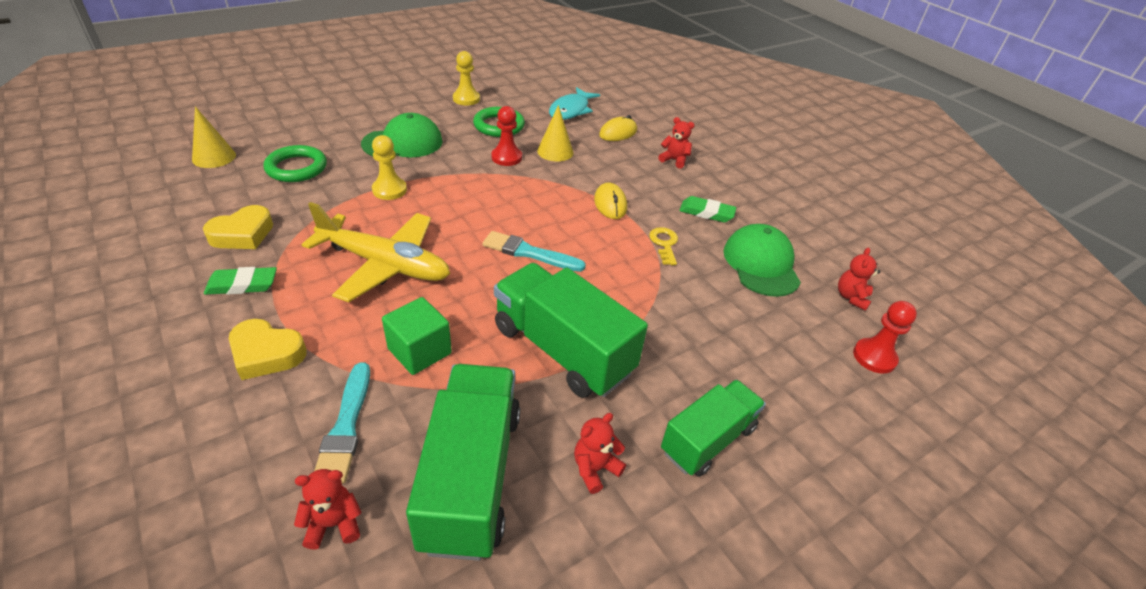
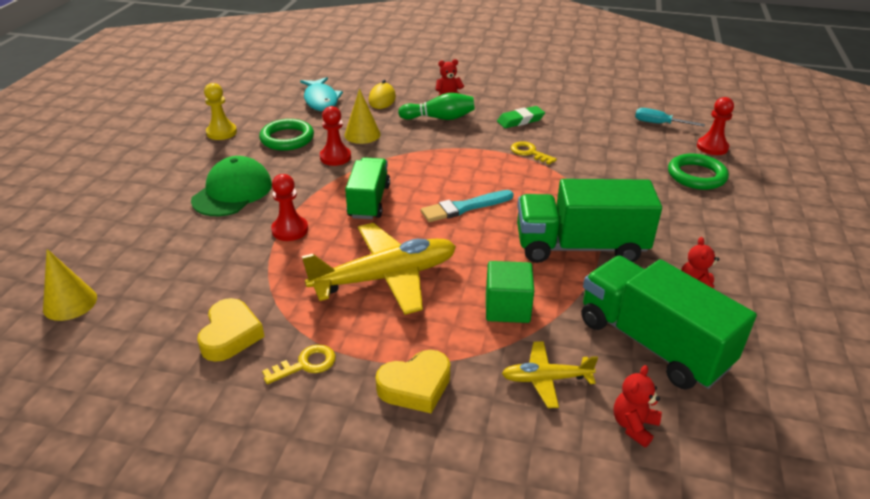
camera: 40 degrees left, 5 degrees down
(242, 285) = (306, 364): green eraser -> yellow key
(296, 168) = (175, 262): green ring -> green ring (696, 176)
(346, 427) = (546, 379): turquoise brush -> yellow plane
(389, 190) = (290, 230): yellow pawn -> red pawn
(610, 204) = (458, 148): yellow mouse -> none
(638, 172) = (439, 118): none -> green bowling pin
(708, 440) = (714, 237): green truck -> green truck (369, 201)
(761, 264) = (594, 133): green cap -> none
(851, 297) = (659, 124): red teddy bear -> turquoise screwdriver

